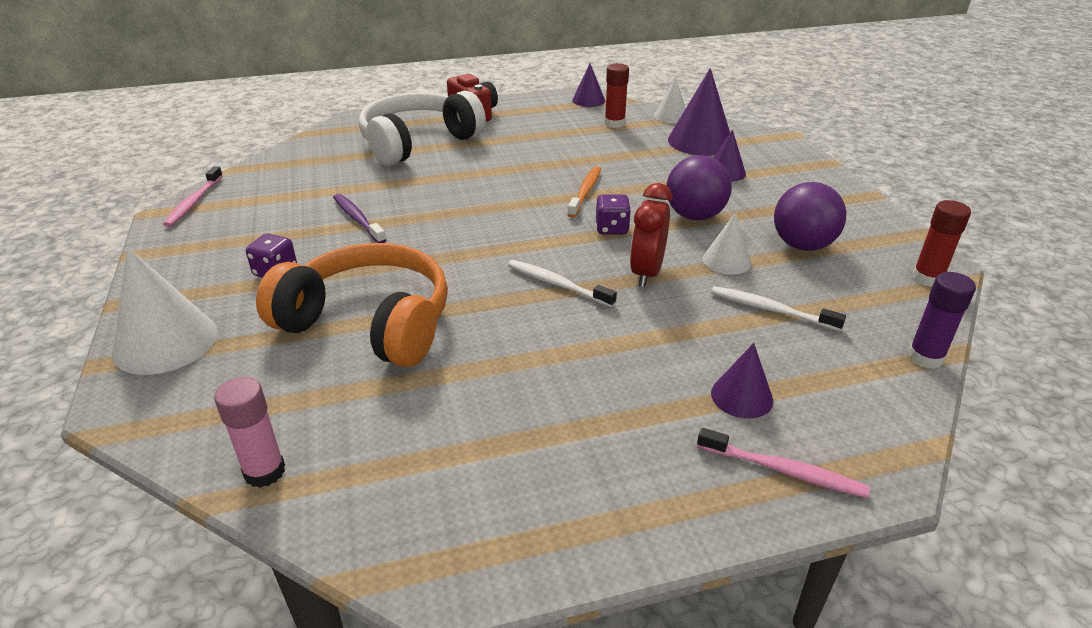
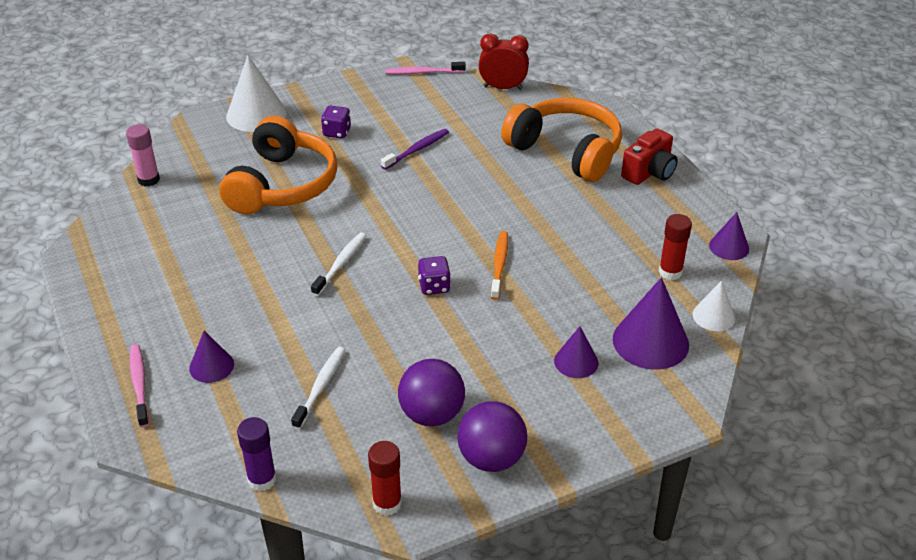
camera: 80 degrees right, 5 degrees up
(418, 142) = (566, 151): white headphones -> orange headphones
(585, 192) = (499, 265): orange toothbrush -> orange toothbrush turned 90 degrees counterclockwise
(646, 273) = (365, 311): red clock -> red clock (503, 87)
(694, 216) = (471, 339): purple ball -> purple ball (491, 458)
(726, 261) = (394, 360): white cone -> none
(783, 471) = (139, 384): pink toothbrush -> pink toothbrush turned 150 degrees clockwise

